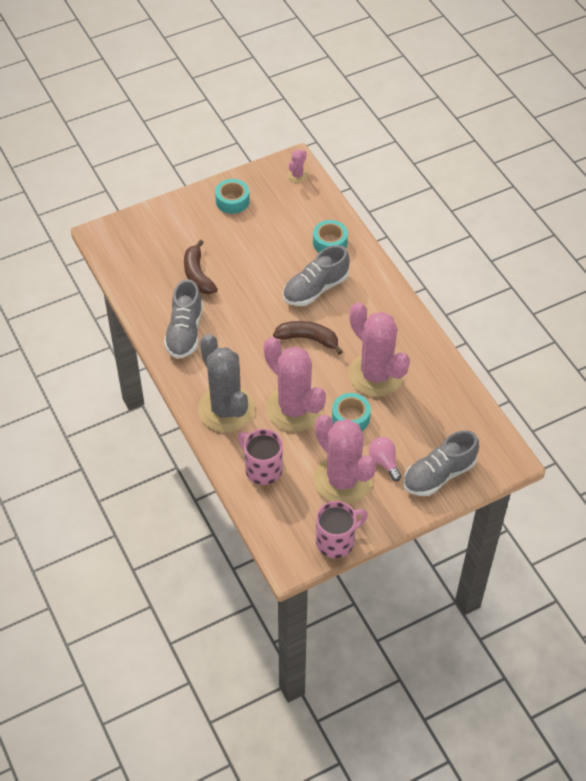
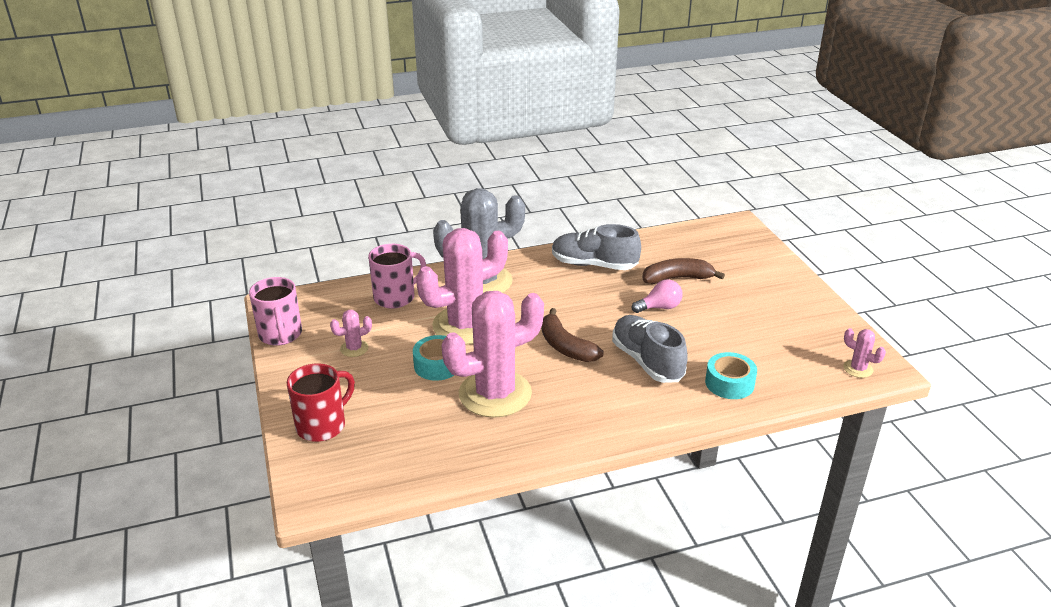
camera: 100 degrees right, 20 degrees down
(232, 201) = (801, 312): turquoise tape -> none
(308, 339) = (566, 346): brown banana -> brown banana turned 120 degrees clockwise
(342, 480) = (354, 348): pink cactus -> pink cactus, size x0.41
(384, 462) = (363, 383): pink light bulb -> pink light bulb (659, 307)
(439, 474) = (322, 425): grey shoe -> red mug

